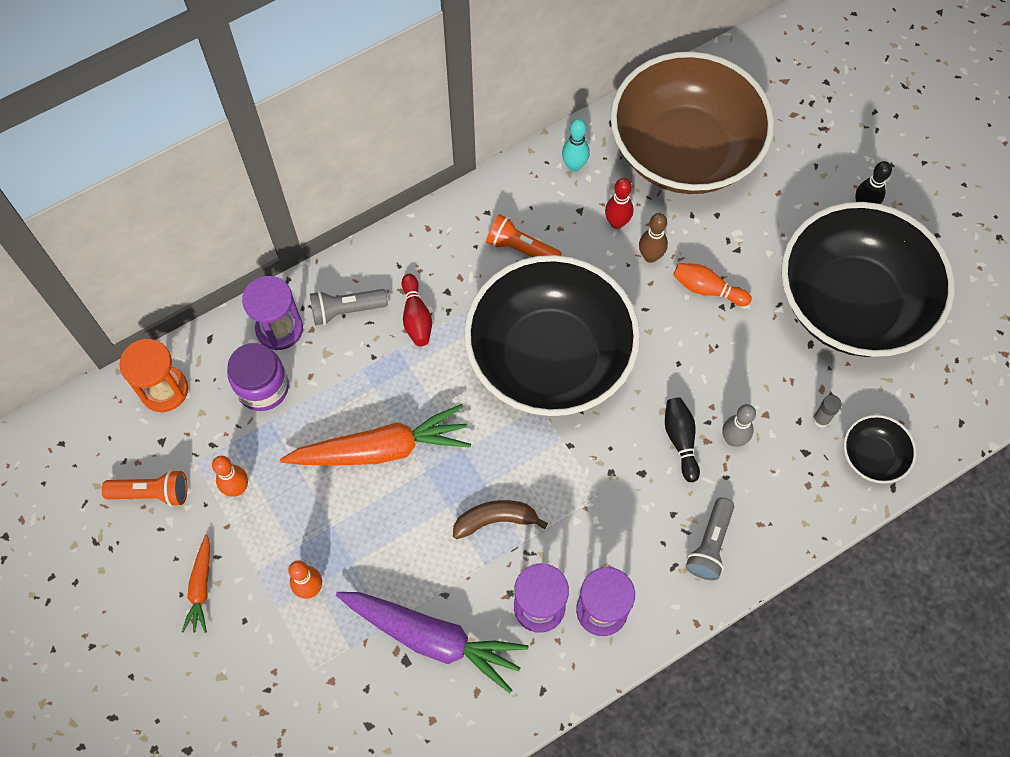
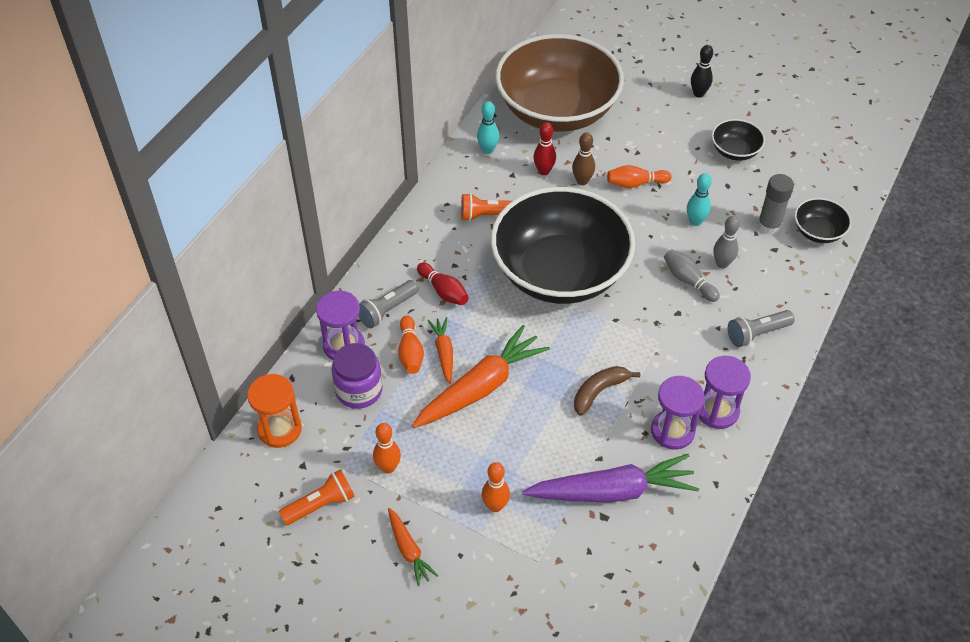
camera: 30 degrees left, 15 degrees down
(338, 371) = (410, 352): none -> orange bowling pin
(370, 389) = (444, 352): none -> orange carrot
(680, 440) = (688, 280): black bowling pin -> grey bowling pin
(710, 544) = (757, 334): grey flashlight -> grey flashlight turned 75 degrees clockwise
(740, 371) = (695, 221): none -> turquoise bowling pin
(821, 419) = (769, 225): grey glue stick -> grey glue stick, size x1.70
(851, 303) = (735, 151): black bowl -> black bowl, size x0.41

